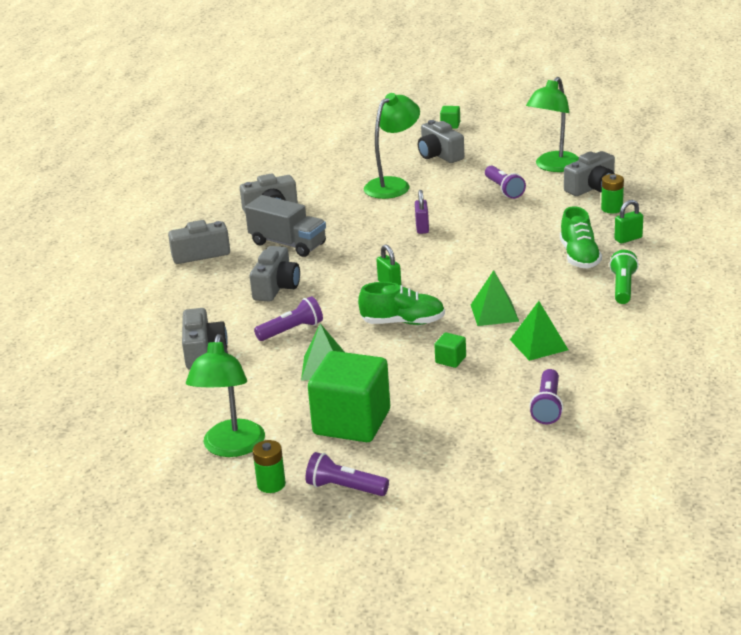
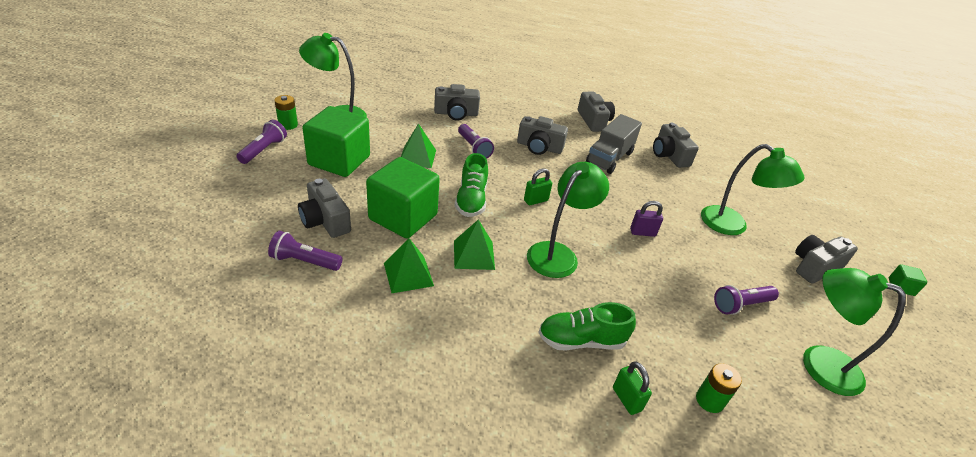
camera: 85 degrees right, 10 degrees up
(450, 360) = (403, 217): green cube -> green cube, size x2.48
(473, 269) = (558, 254): none -> green lamp
(592, 188) = (767, 392): grey camera -> grey camera (325, 220)
(623, 287) = (506, 365): green flashlight -> none

